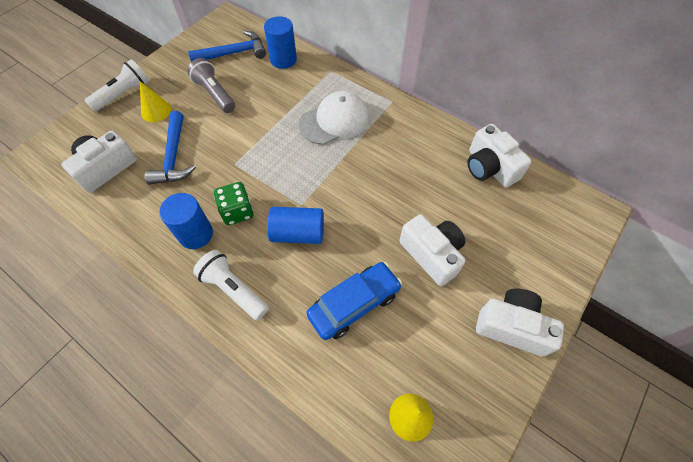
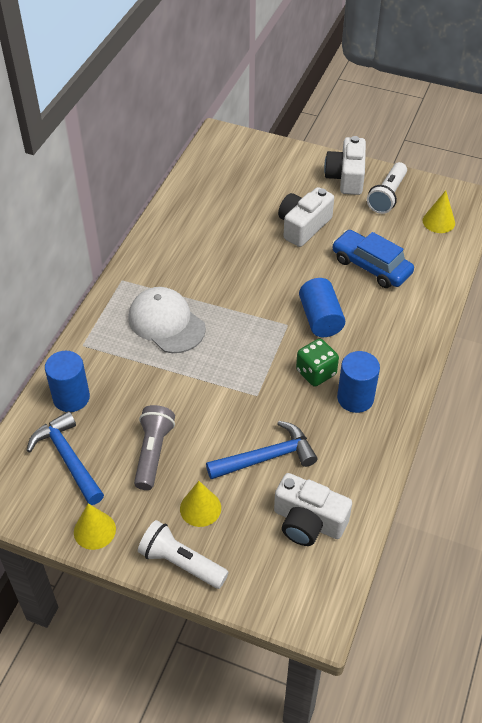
camera: 105 degrees left, 10 degrees down
(173, 59) = (94, 530): none -> yellow cone
(214, 94) = (153, 453): grey flashlight -> grey flashlight turned 150 degrees clockwise
(233, 289) = (397, 349): white flashlight -> white flashlight (387, 196)
(489, 167) = (193, 199): white camera -> none

